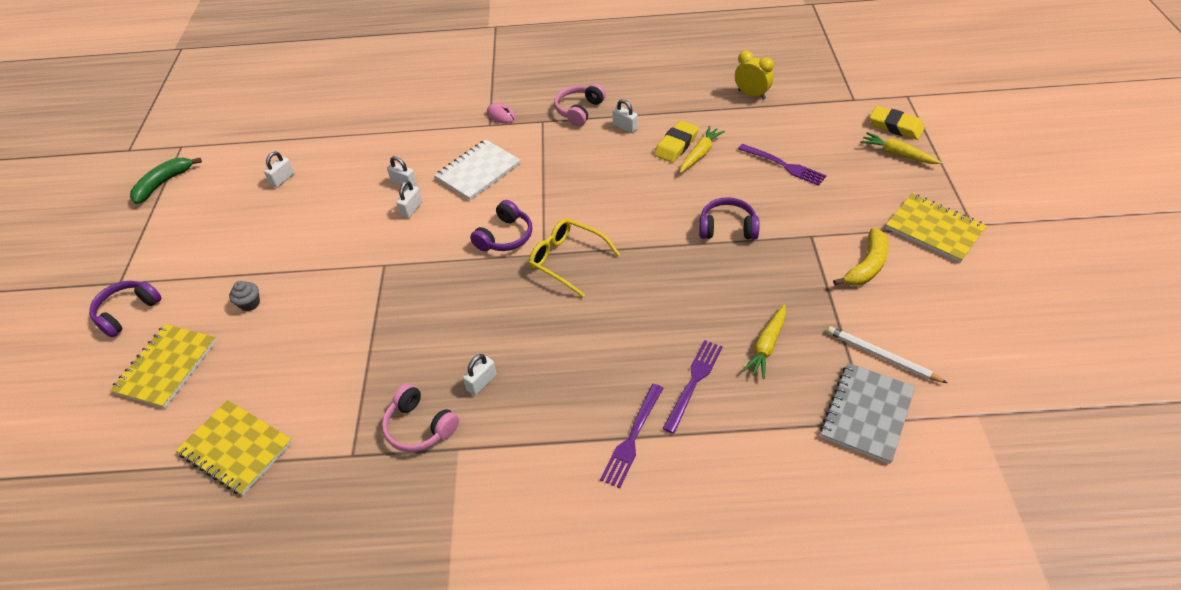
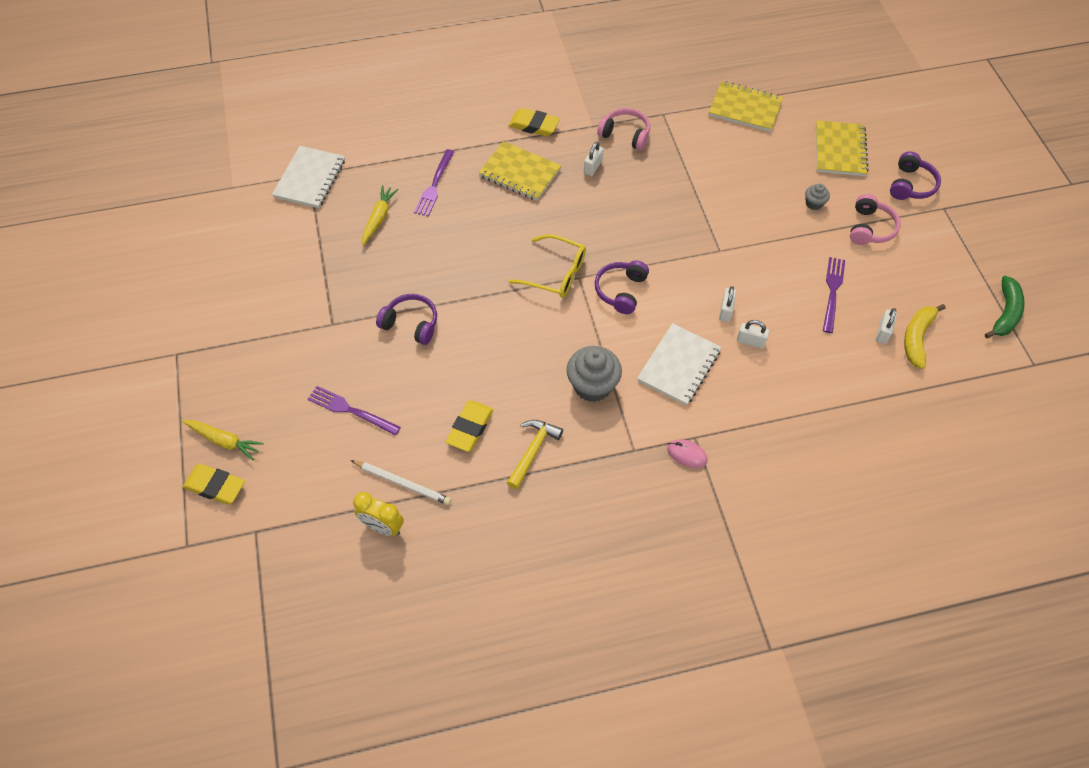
camera: 165 degrees right, 10 degrees up
(541, 460) = (534, 125): none -> yellow eraser
(561, 164) = (592, 386): none -> grey cupcake
(579, 110) = (594, 474): pink headphones -> pink headphones (870, 228)
(625, 127) = (533, 451): white padlock -> yellow hammer
(632, 439) = (474, 145): purple fork -> purple fork (832, 291)
(700, 154) = (442, 417): yellow carrot -> none
(727, 228) = (411, 324): purple headphones -> purple headphones turned 150 degrees counterclockwise
(866, 265) = (286, 298): yellow banana -> yellow banana (917, 338)
(866, 414) = (310, 179): grey notebook -> white notebook
(881, 356) = (290, 220): white pencil -> white pencil (402, 483)
(934, 229) = (214, 344): yellow notebook -> yellow notebook (519, 173)

